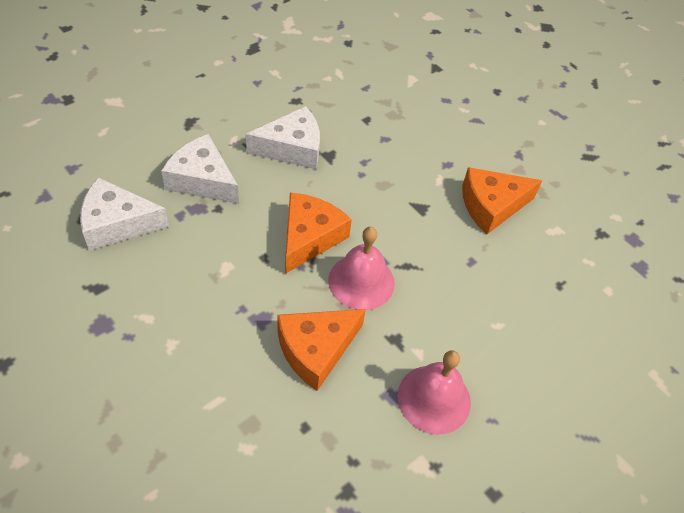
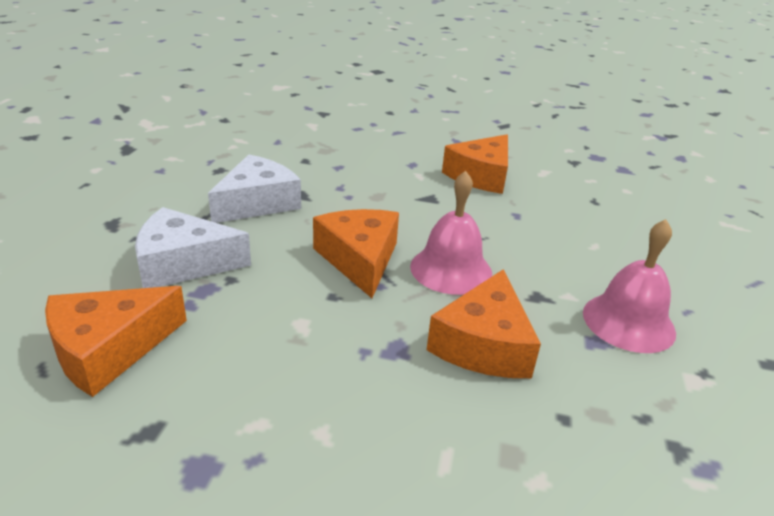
camera: 35 degrees left, 20 degrees down
(117, 223) = (109, 349): white cheese -> orange cheese

